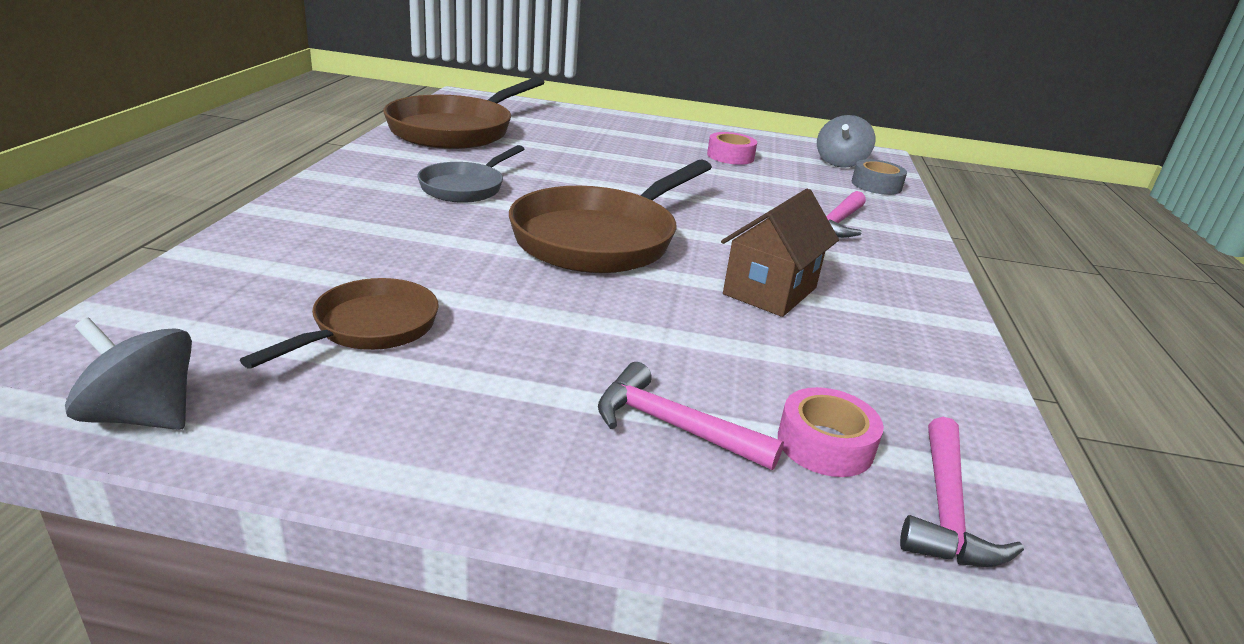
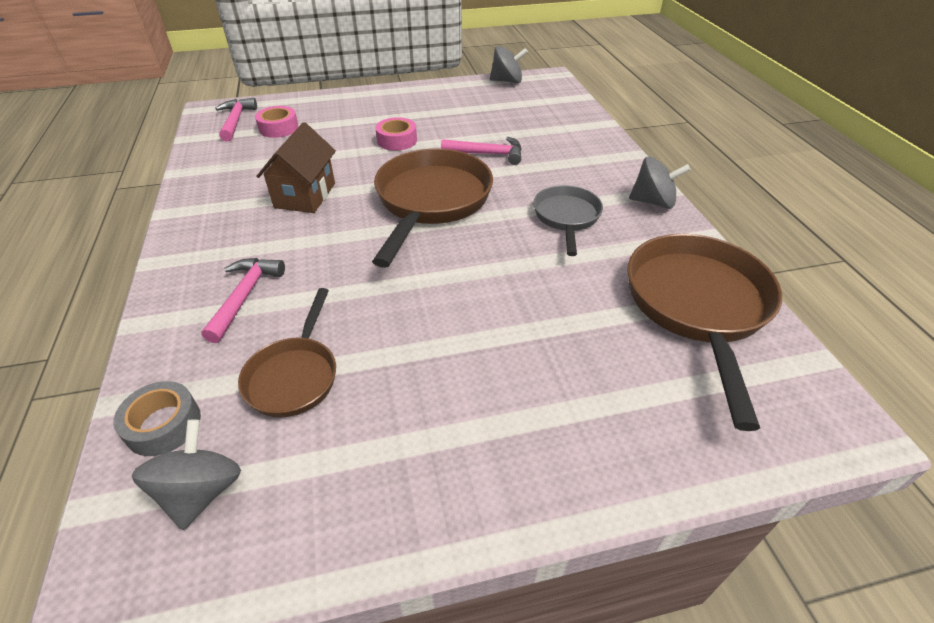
camera: 160 degrees right, 15 degrees up
(352, 172) = (653, 202): none -> grey spinning top
(369, 328) = (484, 118): brown pan -> brown pan (294, 376)
(673, 426) = (340, 119): pink hammer -> pink hammer (487, 154)
(730, 156) = (377, 414): pink tape -> pink tape (397, 140)

